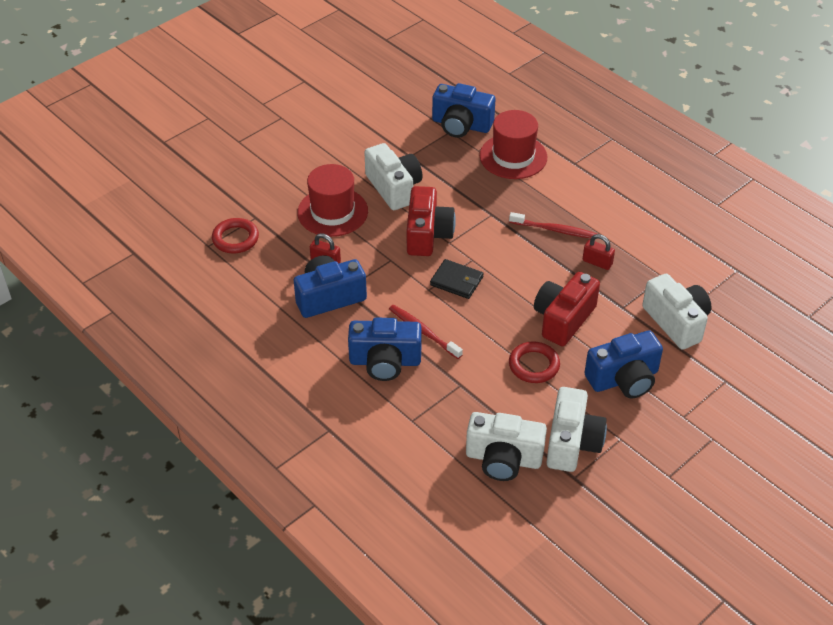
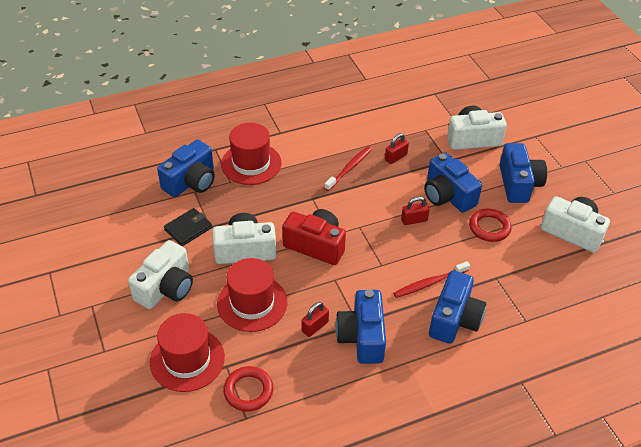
camera: 70 degrees left, 0 degrees up
(251, 191) = (187, 359): none -> red hat
(456, 281) = (380, 244): black wallet -> black wallet (188, 229)
(503, 459) = (579, 276): white camera -> white camera (166, 288)
(507, 300) = (414, 220): none -> red padlock
(563, 319) = (447, 195): red camera -> blue camera

